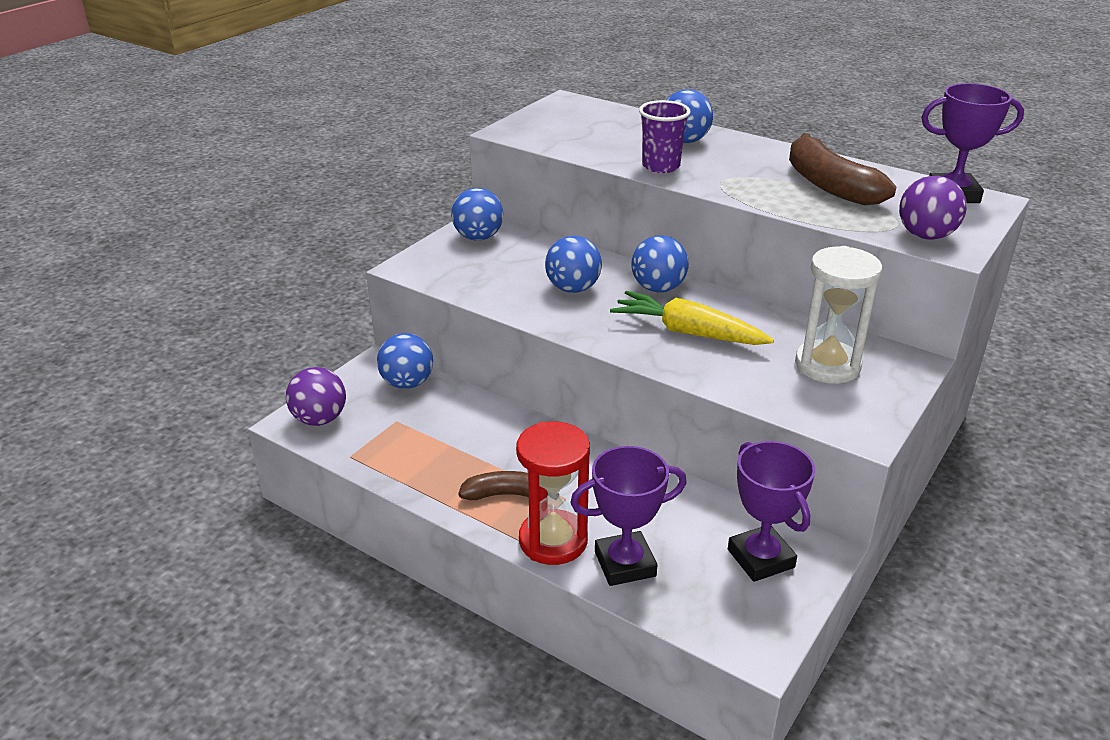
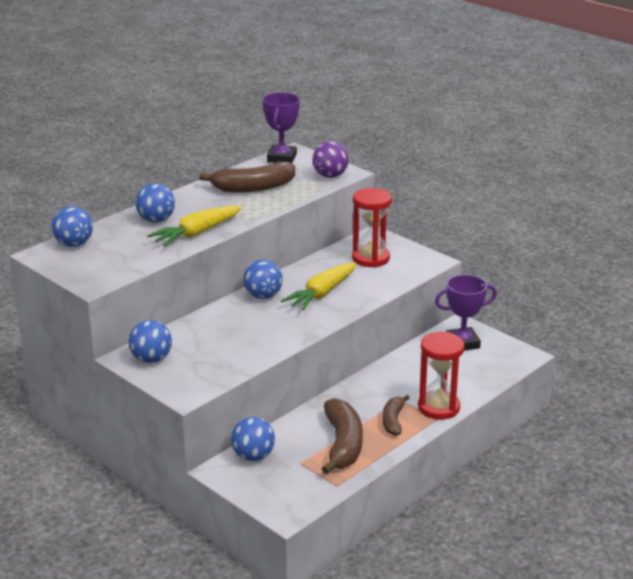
camera: 80 degrees left, 5 degrees down
(319, 419) = (287, 500): purple ball -> none
(441, 452) = (343, 444): none -> brown banana
(573, 288) = (250, 327): blue ball -> blue ball (74, 244)
(625, 564) = (461, 385): purple trophy -> none
(661, 166) = (196, 234): purple cup -> yellow carrot
(827, 365) = (370, 258): white hourglass -> red hourglass

